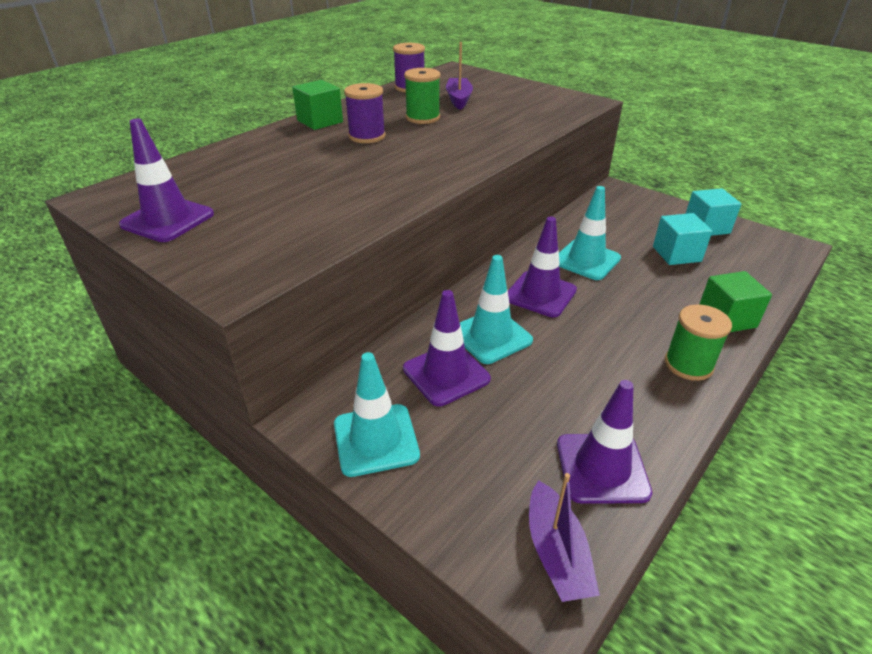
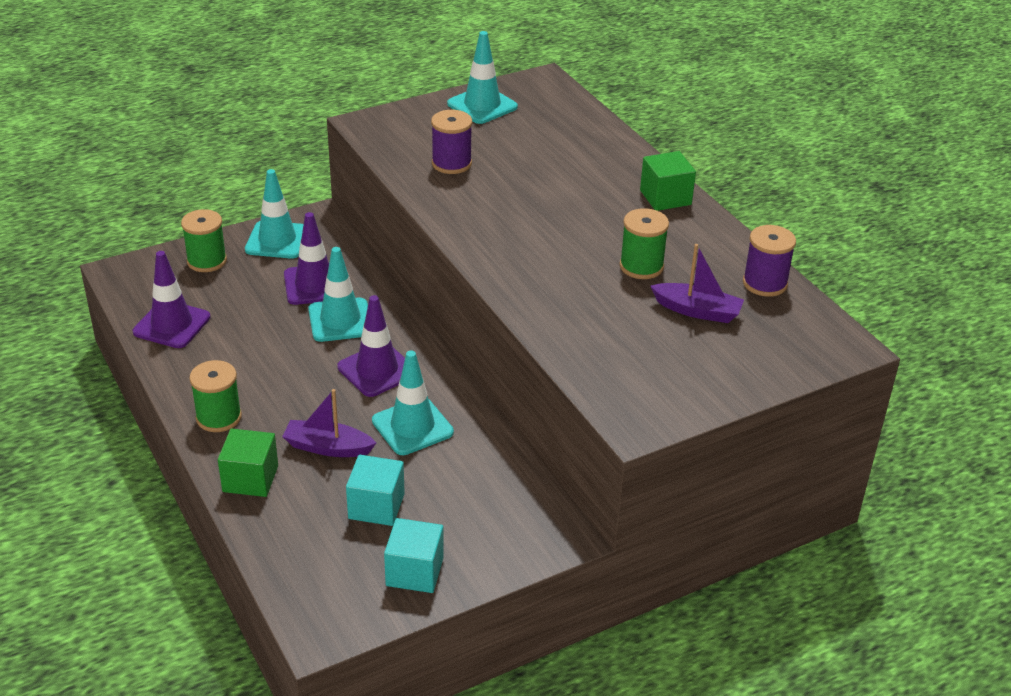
camera: 110 degrees right, 0 degrees up
(167, 220) = (482, 105): purple traffic cone -> turquoise traffic cone
(367, 136) = (603, 218): purple spool -> purple spool (451, 163)
(458, 495) = (207, 261): none -> green spool
(556, 552) = (138, 284): purple boat -> purple boat (328, 447)

